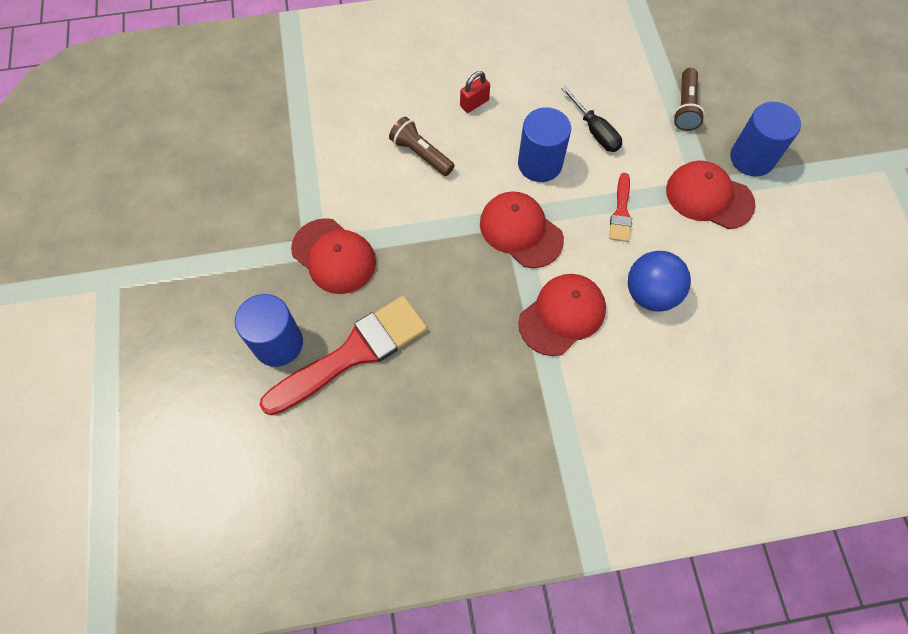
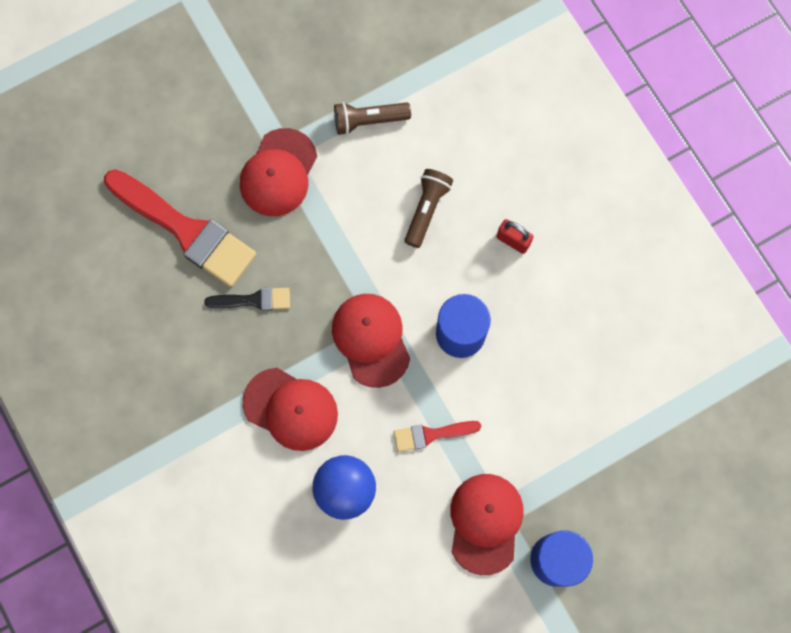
camera: 70 degrees right, 10 degrees up
(278, 343) = (173, 161): blue cylinder -> none
(447, 315) = (253, 300): none -> black brush
(520, 231) = (371, 340): red cap -> red cap turned 45 degrees counterclockwise
(595, 131) = (526, 379): black screwdriver -> none
(685, 107) = (598, 470): brown flashlight -> brown flashlight (368, 121)

